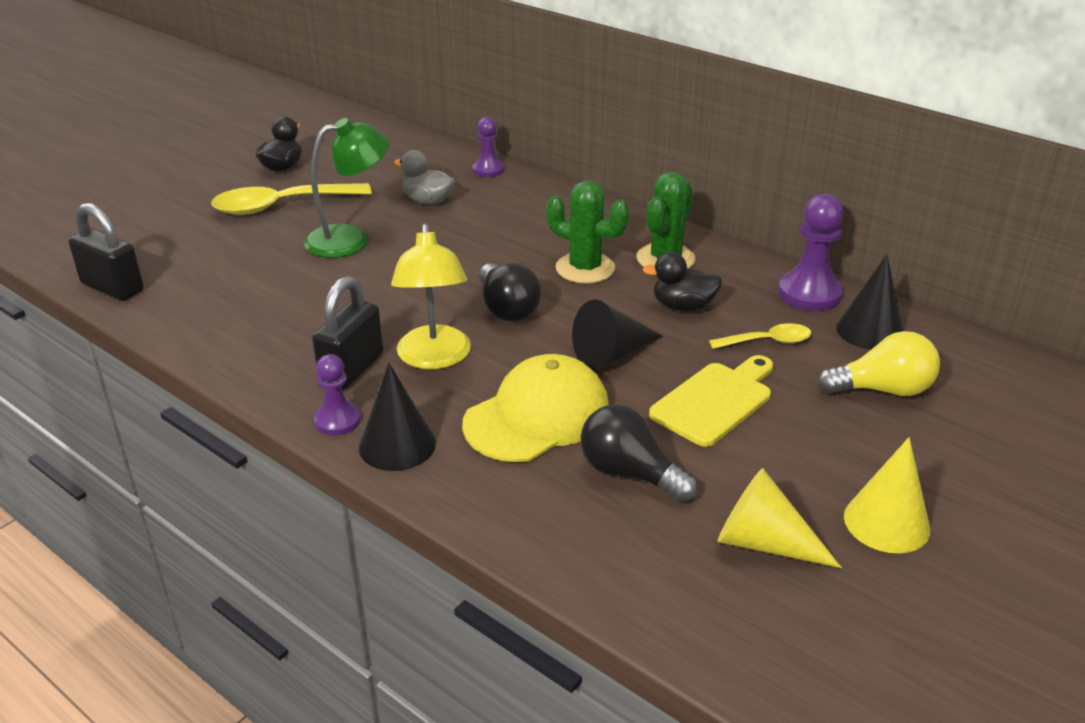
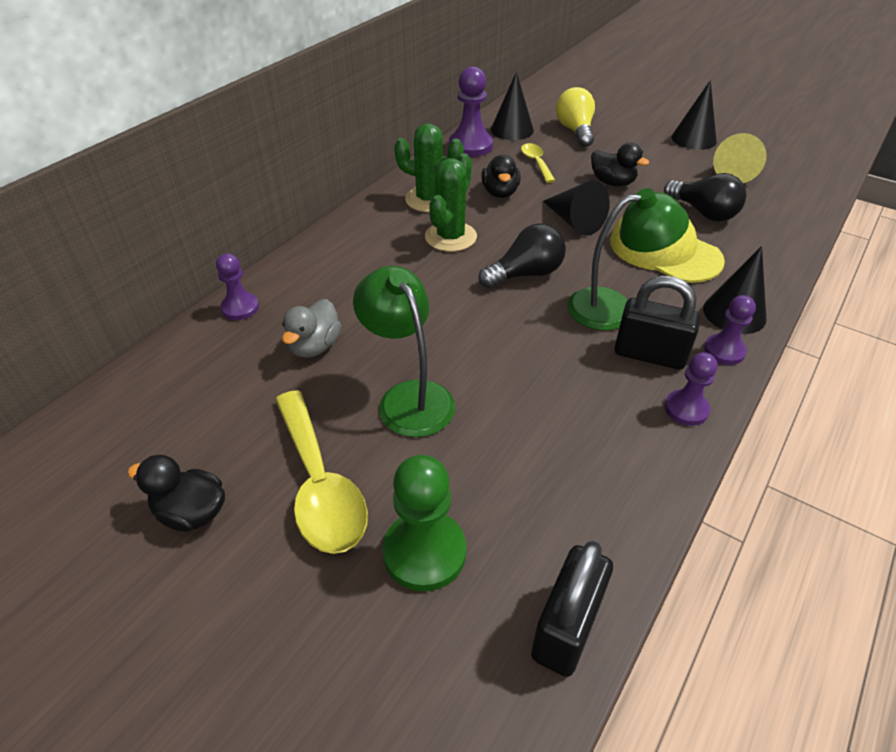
camera: 95 degrees left, 10 degrees up
(202, 241) = (424, 552): none -> green pawn
(269, 376) = (686, 409): none -> purple pawn
(434, 358) = (614, 307): yellow lamp -> green lamp
(629, 474) = (703, 213): black light bulb -> black light bulb turned 75 degrees counterclockwise
(715, 401) = (612, 182): yellow cutting board -> black duck
(886, 522) = (693, 139): yellow cone -> black cone

